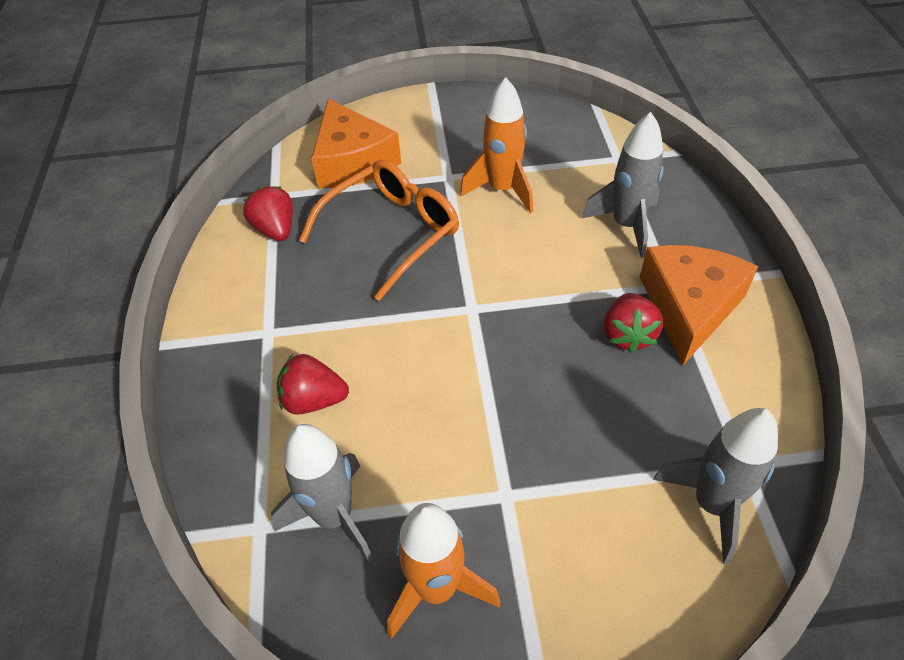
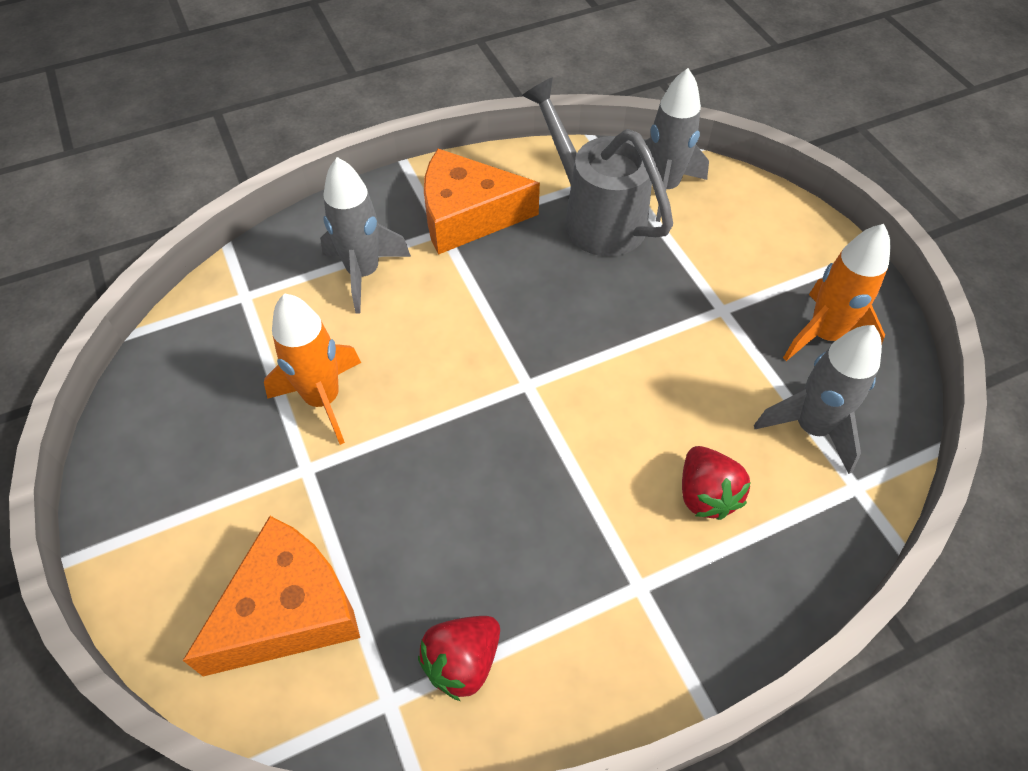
camera: 110 degrees left, 5 degrees up
(392, 232) = (430, 502): orange glasses -> none
(627, 335) = (517, 254): red strawberry -> none
(670, 417) = (596, 217): none -> grey watering can

